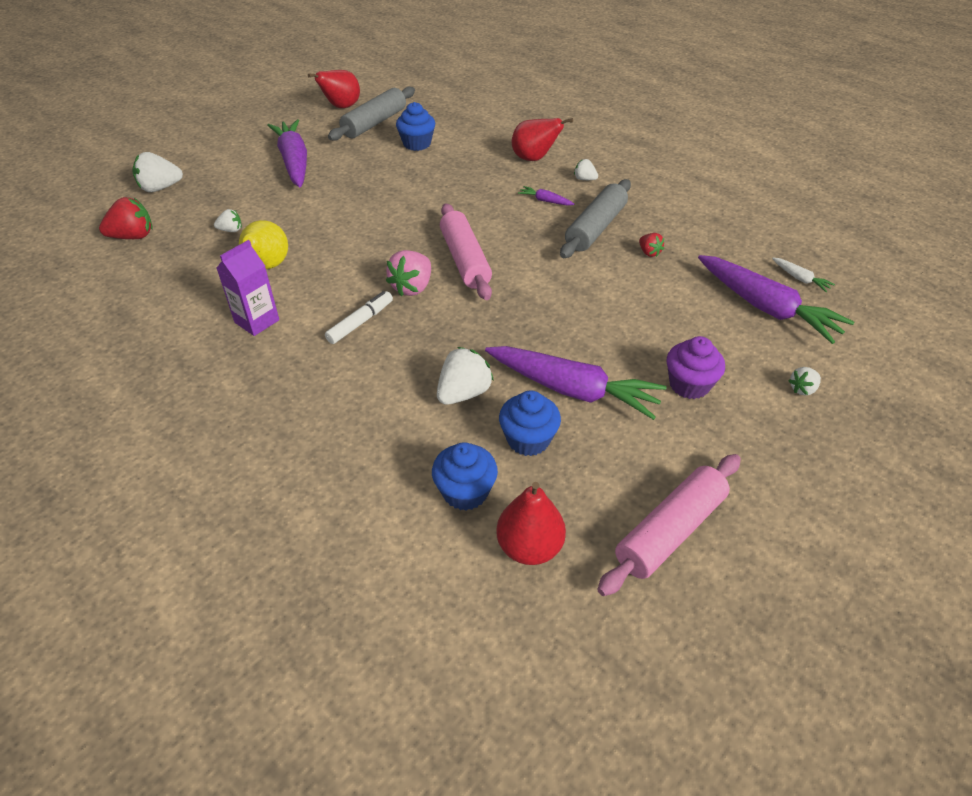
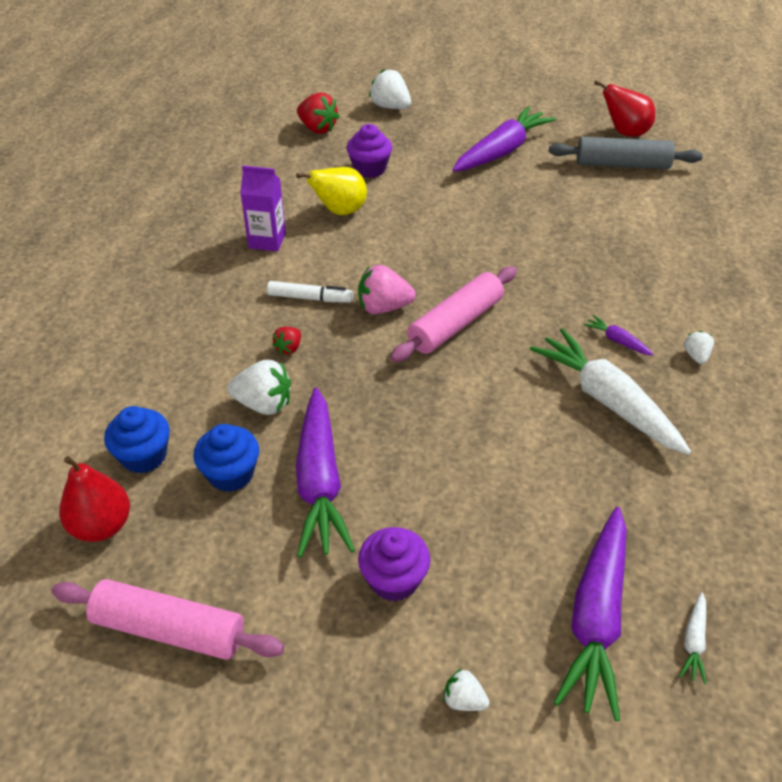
camera: 60 degrees right, 0 degrees up
(231, 230) = (369, 169): white strawberry -> purple cupcake
(417, 144) = (618, 207): blue cupcake -> none
(534, 159) = (690, 300): red pear -> none
(545, 201) = (617, 341): purple carrot -> purple carrot turned 45 degrees counterclockwise
(595, 228) = (607, 401): grey rolling pin -> white carrot
(649, 252) = (605, 465): red strawberry -> red strawberry (289, 348)

